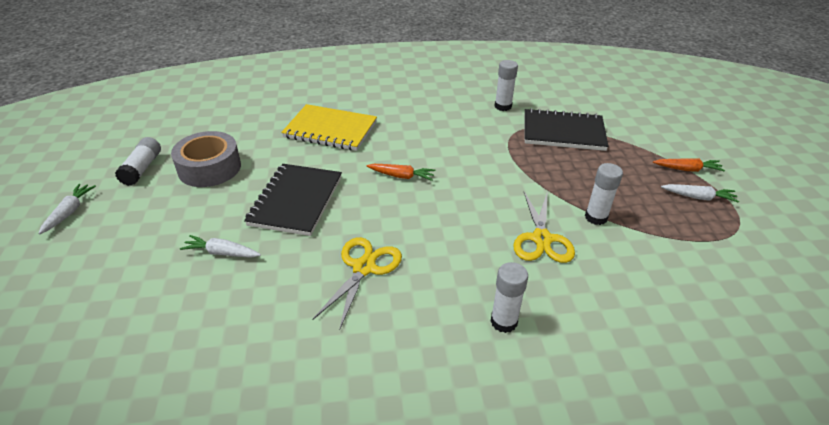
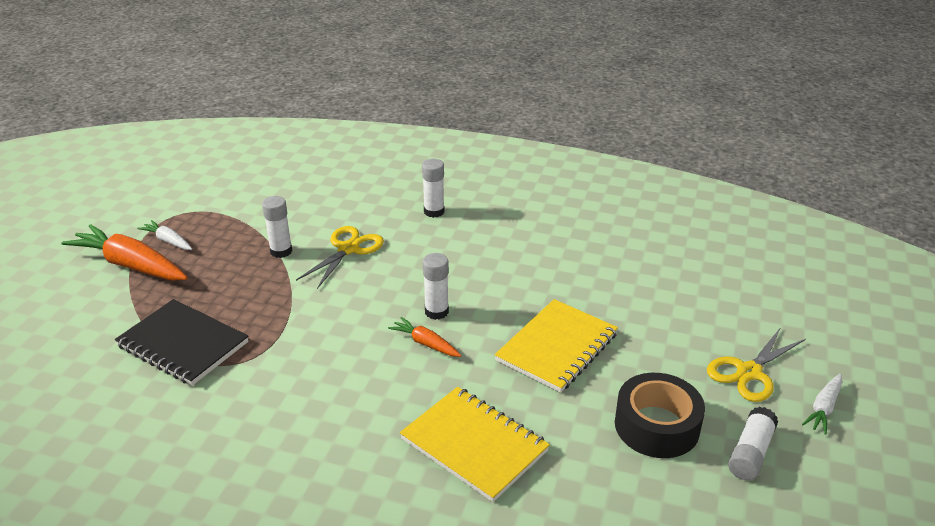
camera: 155 degrees left, 5 degrees down
(209, 168) = (656, 426): grey tape -> black tape
(222, 253) = (642, 315): white carrot -> none
(296, 201) = (557, 347): black notebook -> yellow notebook
(364, 267) = (515, 269): yellow scissors -> yellow scissors (748, 372)
(503, 106) = (201, 411): white glue stick -> white glue stick (436, 312)
(687, 169) = (131, 265): orange carrot -> orange carrot, size x2.00

